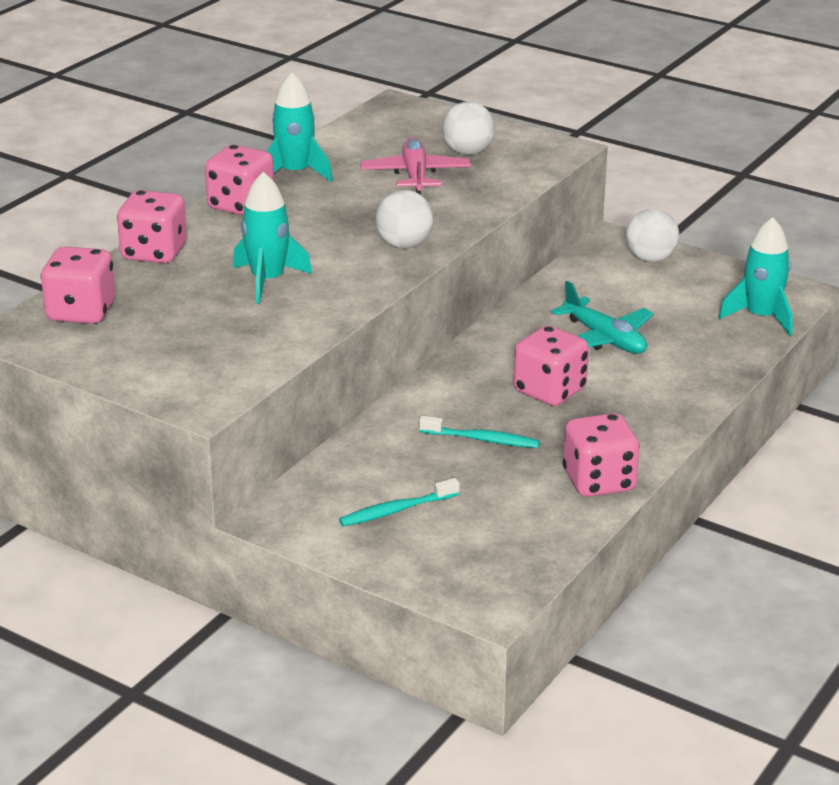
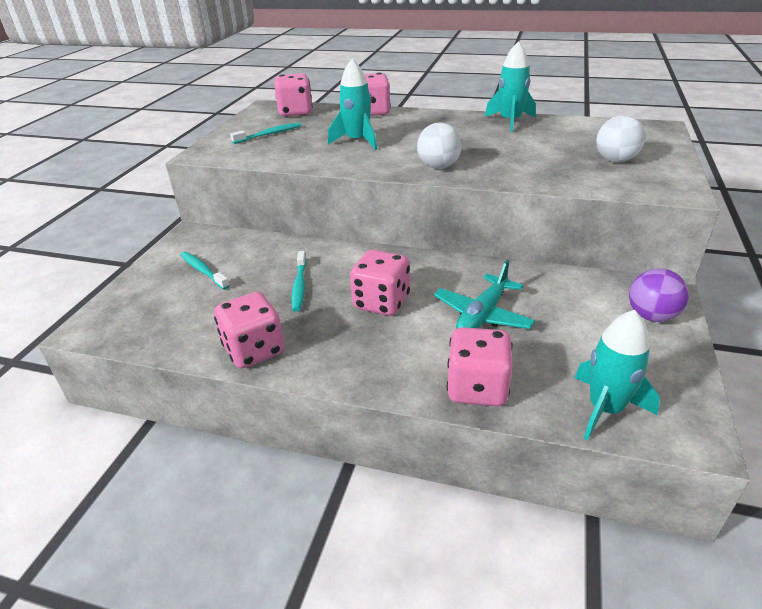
camera: 75 degrees right, 5 degrees up
(169, 343) = (269, 134): none -> turquoise toothbrush
(241, 205) = (450, 118): pink dice -> pink dice (477, 388)
(415, 176) = (551, 151): pink plane -> none
(650, 259) = (651, 316): white ball -> purple ball

